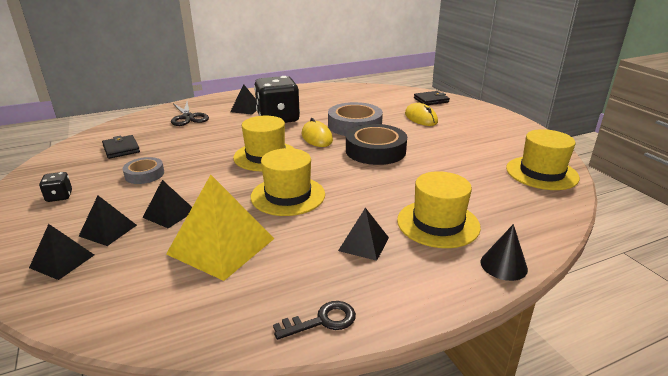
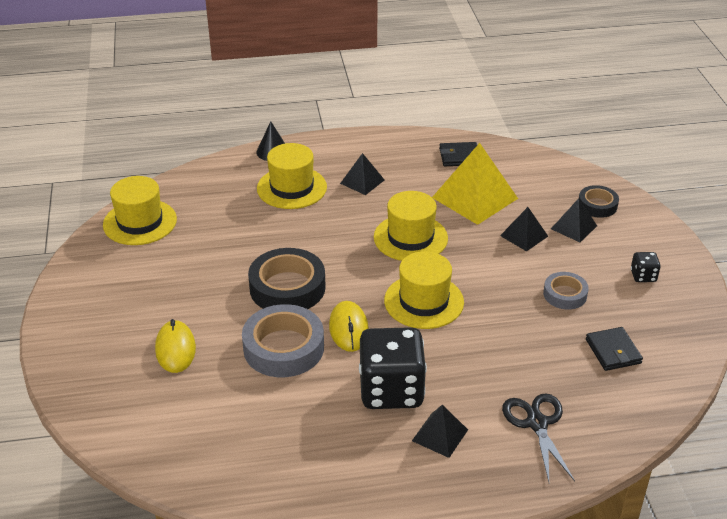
camera: 165 degrees left, 10 degrees up
(62, 261) = (597, 205): black pyramid -> black tape
(322, 321) = (411, 141): black key -> none
(431, 100) = (113, 401): black wallet -> black wallet (459, 156)

